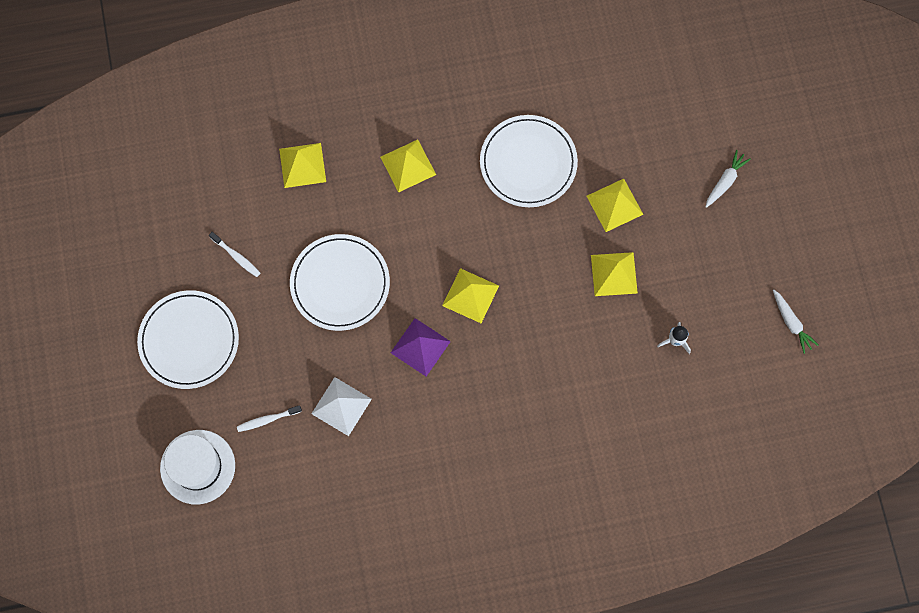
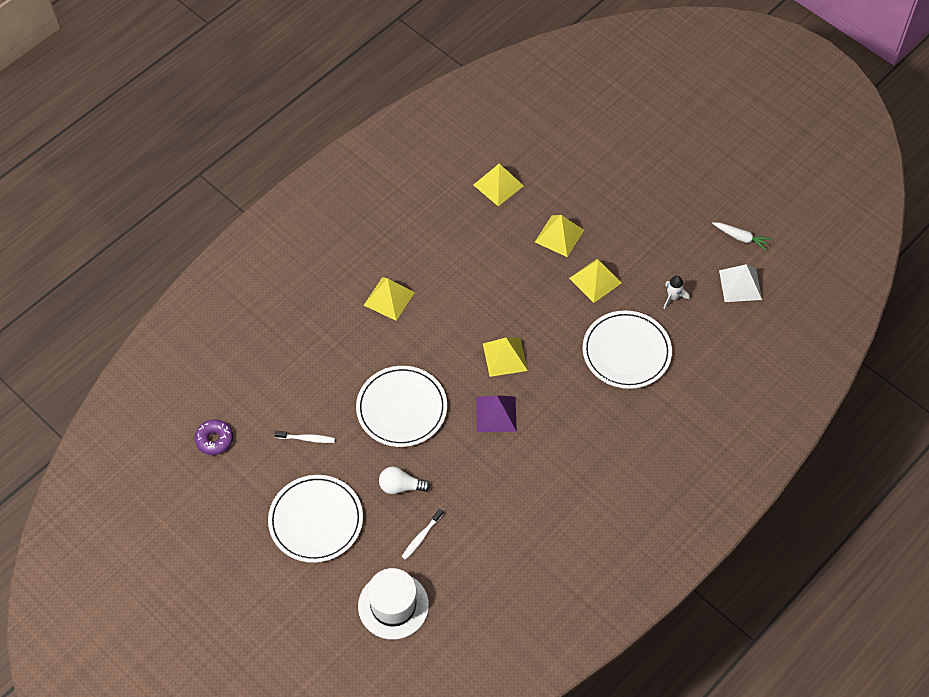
camera: 35 degrees left, 15 degrees down
(157, 203) = (214, 440): none -> purple donut
(284, 359) = (400, 486): none -> white light bulb
(302, 165) = (308, 345): yellow pyramid -> yellow pyramid (498, 185)
(341, 406) = (470, 491): white pyramid -> white pyramid (740, 285)
(528, 163) = (475, 245): white plate -> white plate (626, 352)
(725, 181) = (622, 176): white carrot -> none

